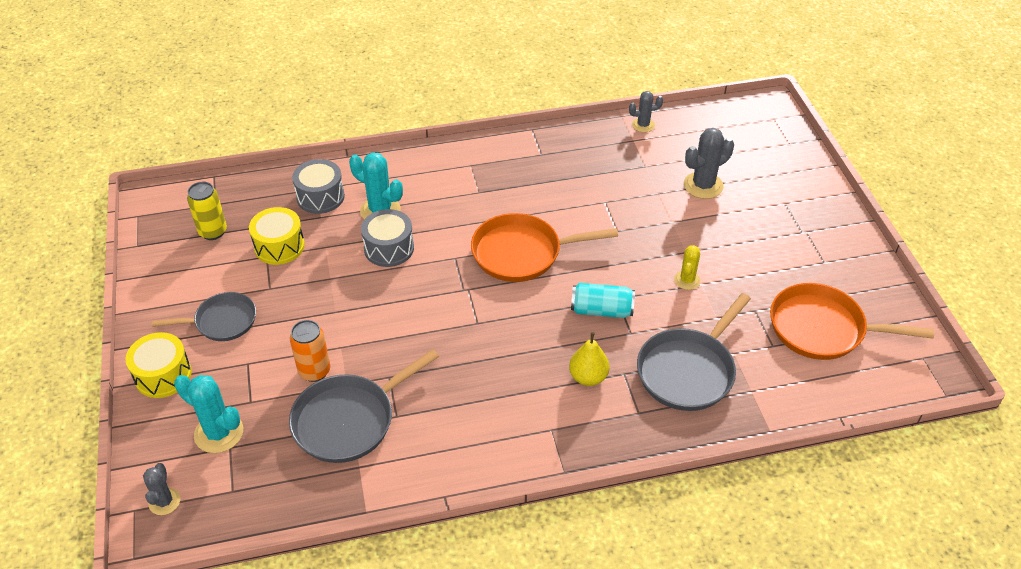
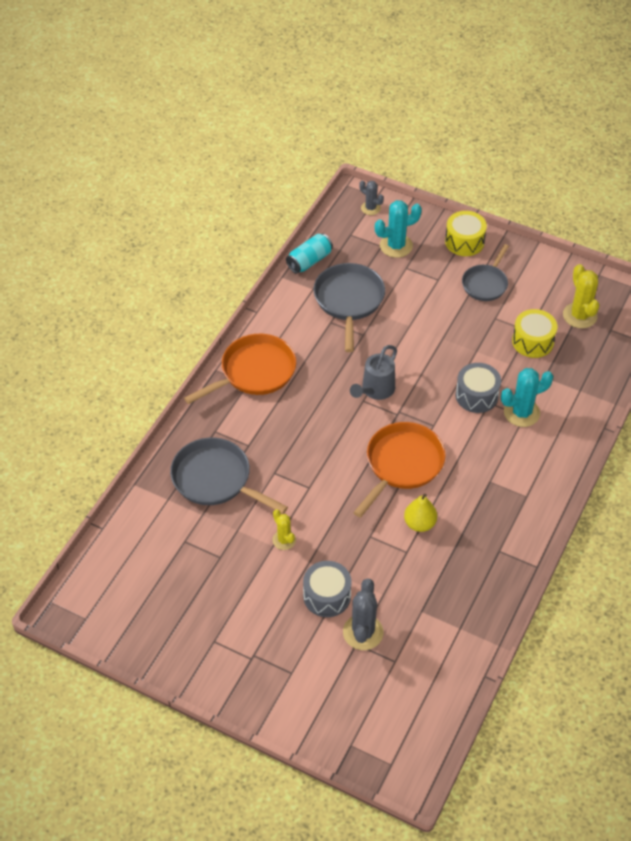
camera: 130 degrees right, 5 degrees up
(213, 232) = (579, 315): yellow can -> yellow cactus
(314, 371) = (401, 305): orange can -> none
(320, 197) = (568, 388): grey drum -> grey drum (327, 596)
(455, 321) = (375, 390): none -> grey watering can
(588, 377) = (264, 426): yellow pear -> yellow pear (419, 523)
(601, 310) = (308, 471): turquoise can -> turquoise can (309, 261)
(643, 125) = (473, 651): grey cactus -> none
(688, 371) = (215, 479): grey pan -> grey pan turned 45 degrees counterclockwise
(822, 328) = (166, 582): orange pan -> orange pan (254, 372)

